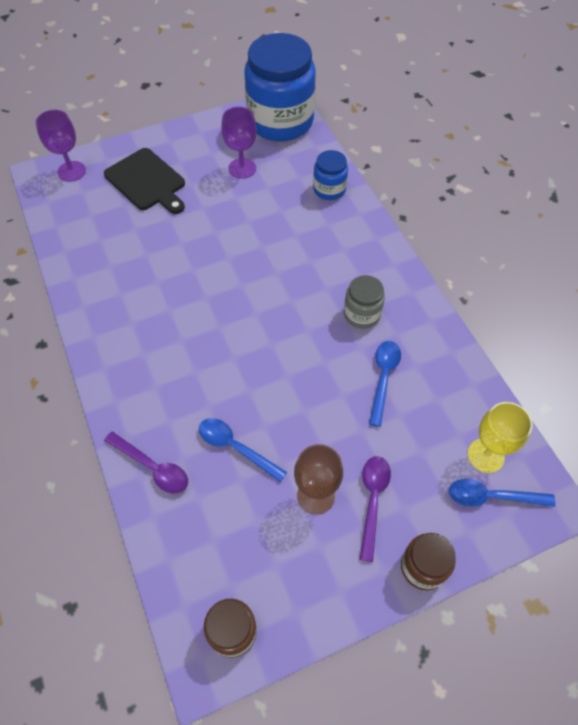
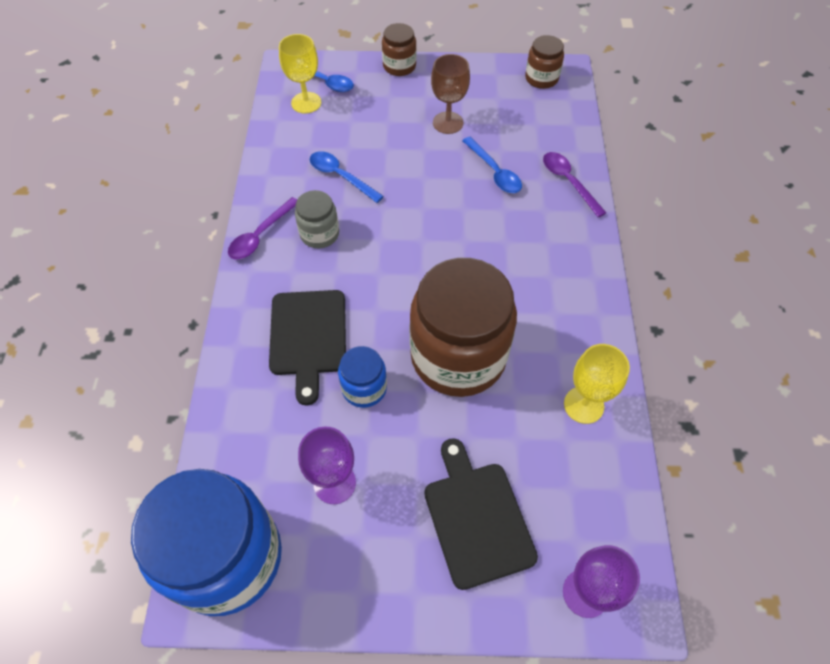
camera: 155 degrees left, 0 degrees up
(92, 264) = (583, 405): none -> yellow goblet
(197, 263) = (458, 356): none -> brown jar
(314, 236) = (308, 337): none -> black cutting board
(329, 189) = (246, 396): blue jar -> blue jar (364, 388)
(373, 500) = (408, 107): purple spoon -> purple spoon (260, 235)
(383, 378) = (341, 176): blue spoon -> blue spoon turned 90 degrees clockwise

